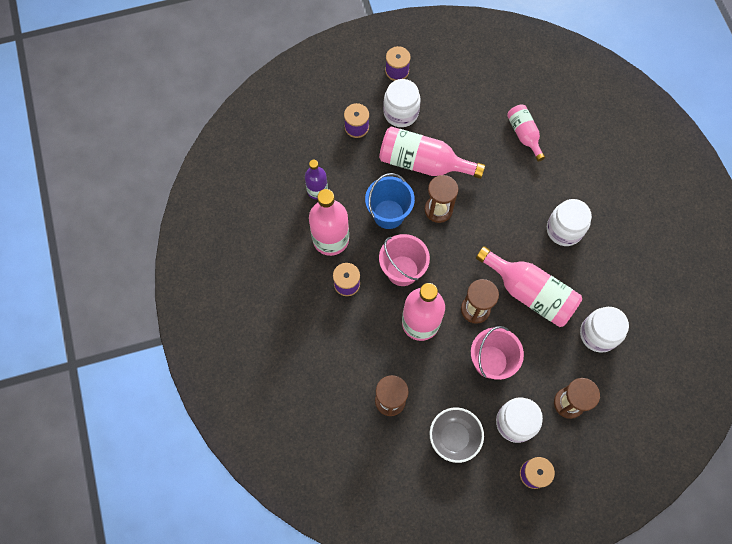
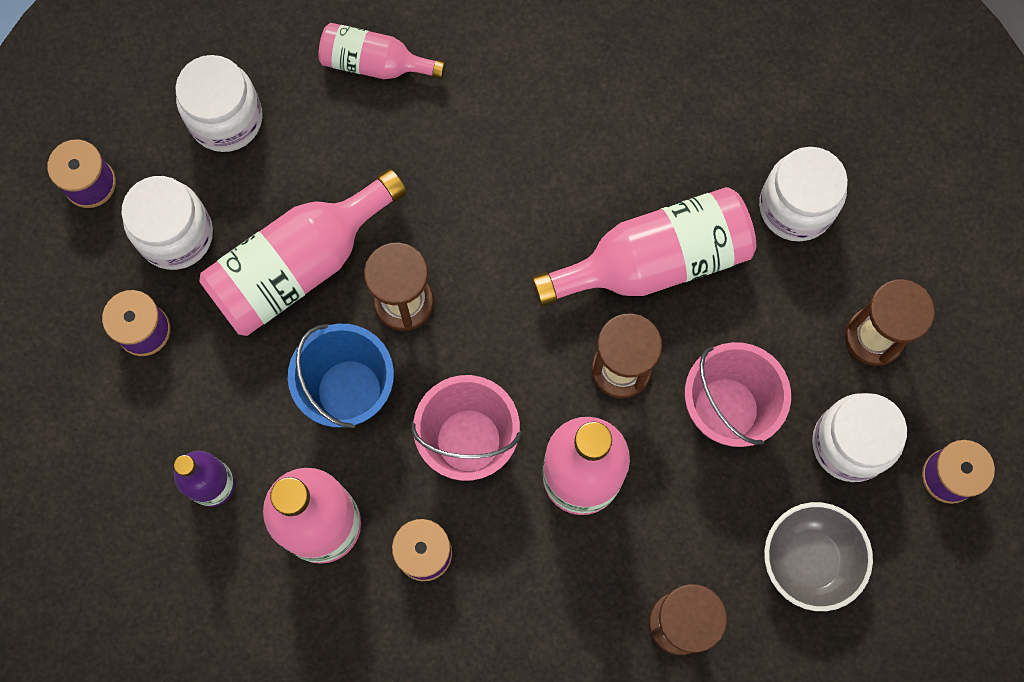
camera: 55 degrees left, 5 degrees up
(564, 229) = (587, 127): white jar -> white jar (226, 119)

